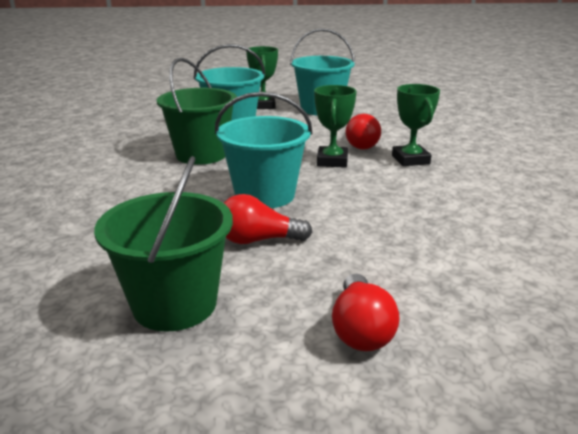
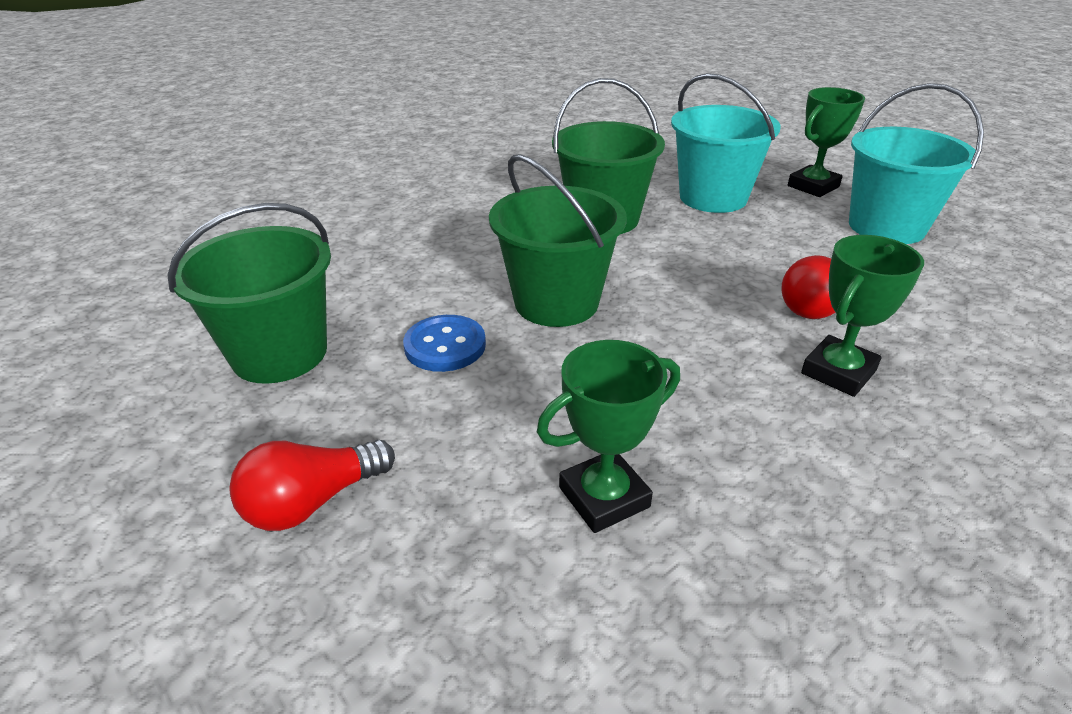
camera: 55 degrees right, 10 degrees up
(258, 240) = (445, 346): red light bulb -> blue button
(265, 195) = (556, 302): turquoise bucket -> green bucket
(332, 161) = (722, 308): green trophy -> green trophy (604, 497)

